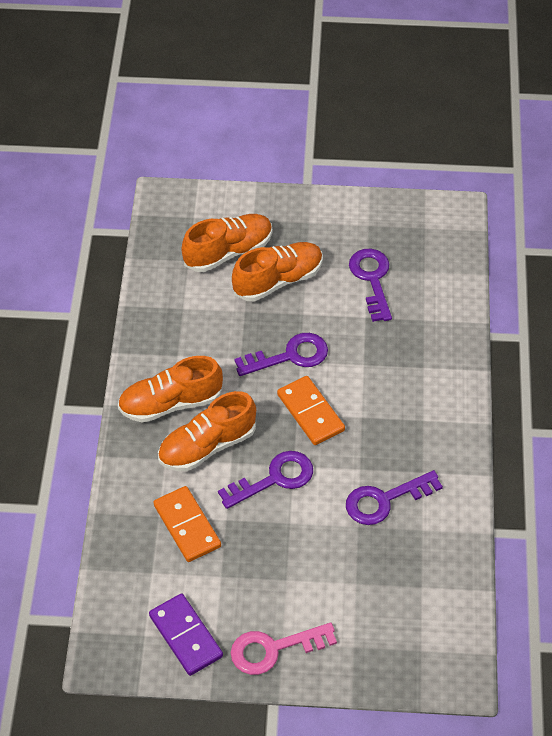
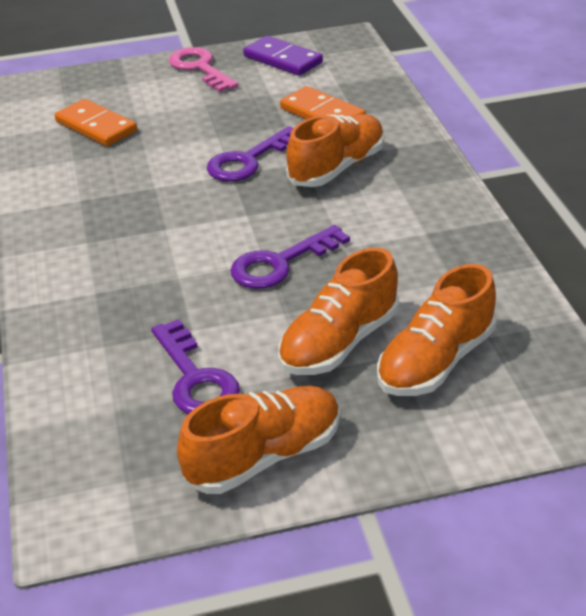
camera: 165 degrees right, 15 degrees down
(170, 403) = (402, 190): orange shoe -> orange shoe (264, 456)
(273, 649) = (200, 68): pink key -> pink key turned 90 degrees counterclockwise
(310, 412) = (230, 218): orange domino -> orange domino (96, 126)
(384, 500) = (119, 170): purple key -> none

